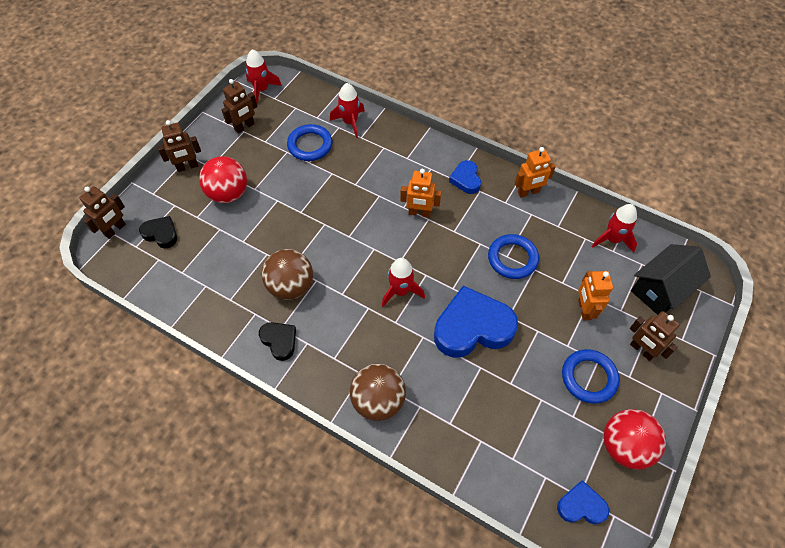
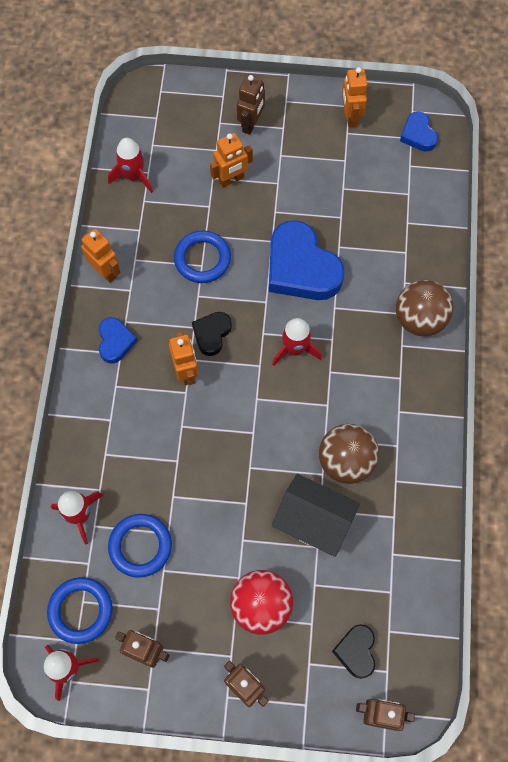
camera: 115 degrees left, 10 degrees up
(279, 341) = (411, 439): black heart -> black heart (212, 334)
(466, 179) = (115, 342): blue heart -> blue heart turned 60 degrees counterclockwise
(589, 378) = (301, 158): blue ring -> blue ring (80, 610)
(624, 446) = (350, 117): red ball -> orange robot
(661, 290) = (176, 122): black house -> black house (313, 521)

